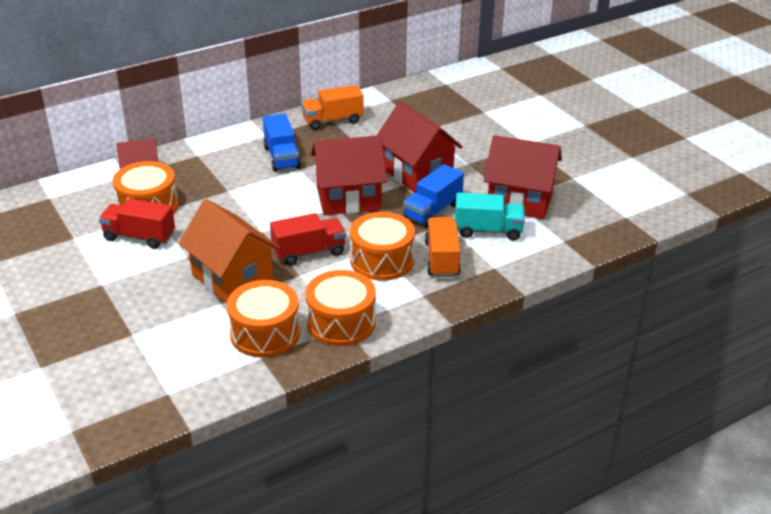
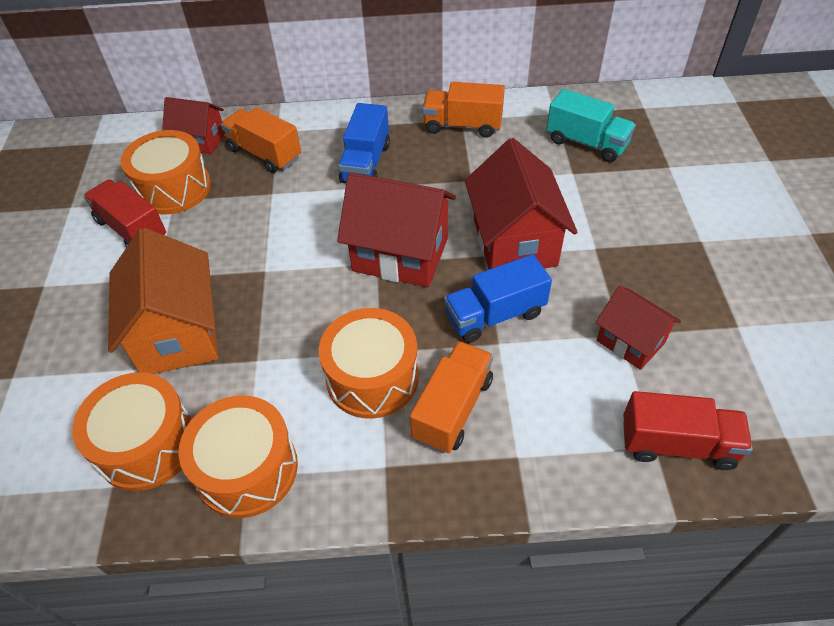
camera: 30 degrees right, 15 degrees up
(200, 170) = (265, 153): none -> orange truck
(309, 252) = (293, 326): red truck -> red truck (677, 444)
(488, 231) = (550, 380): turquoise truck -> turquoise truck (586, 143)
(519, 201) = (630, 341): red house -> red house, size x0.59

